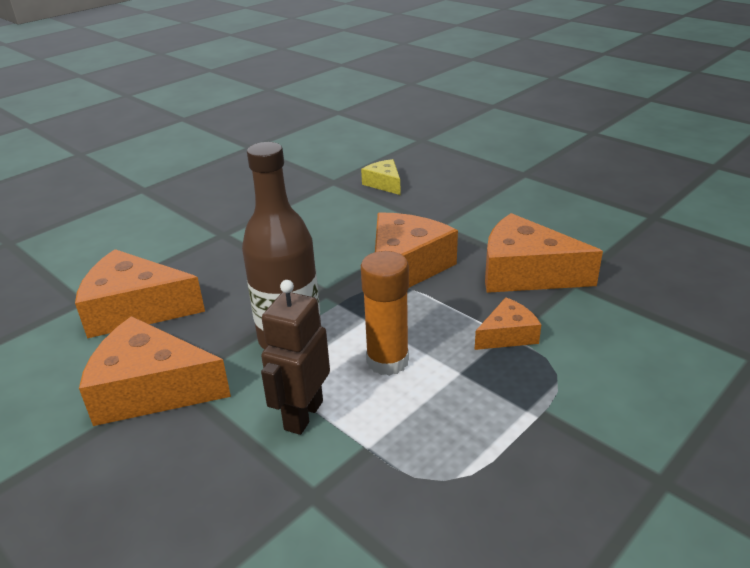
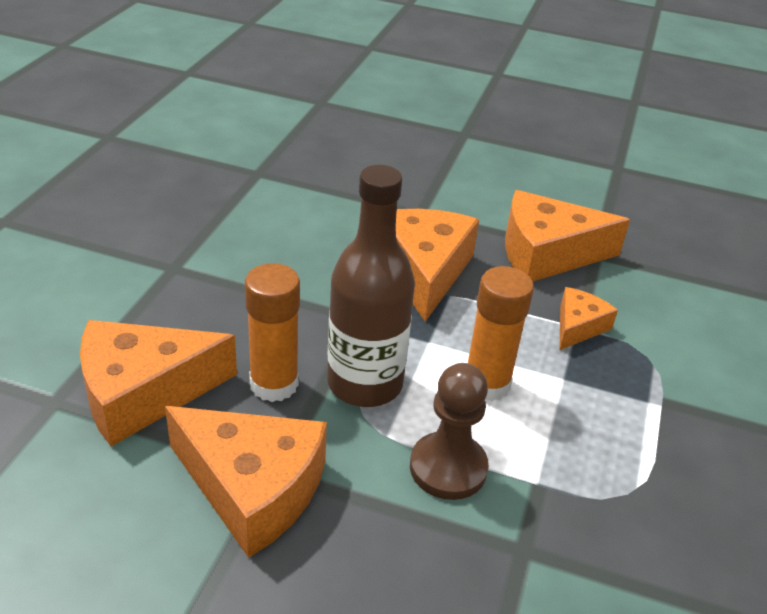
camera: 30 degrees left, 5 degrees up
(151, 389) = (253, 488): orange cheese -> orange cheese turned 135 degrees counterclockwise
(224, 323) = (274, 384): none -> orange glue stick
(303, 415) = (448, 468): brown robot -> brown pawn
(384, 184) = (321, 167): yellow cheese -> none

